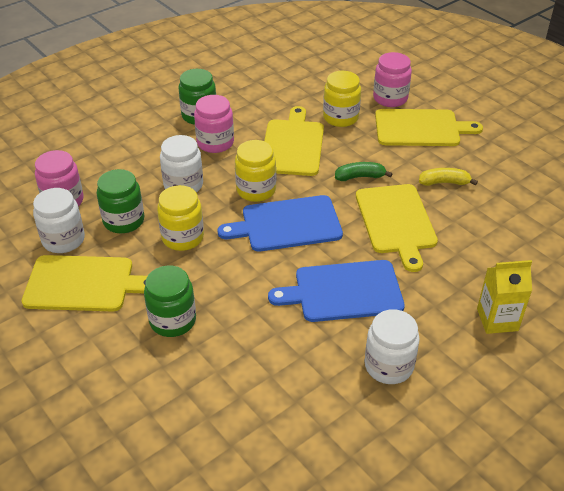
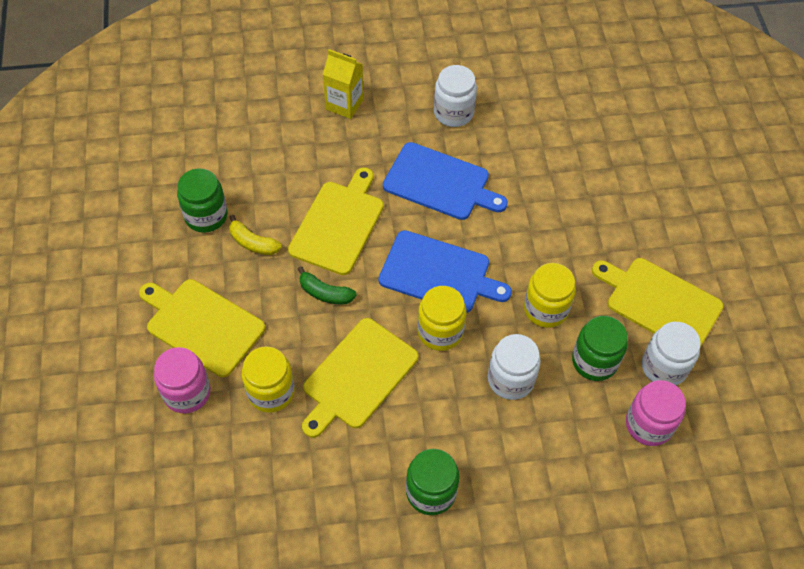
camera: 150 degrees left, 15 degrees up
(172, 320) = (596, 227): green jar -> green jar (206, 216)
(215, 143) = (440, 429): pink jar -> none

